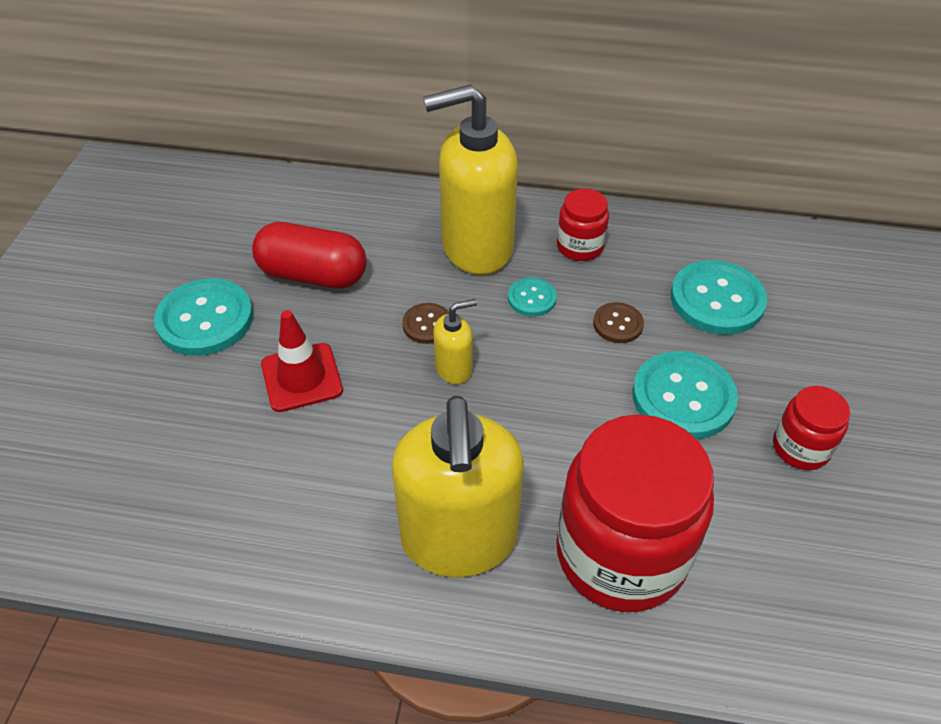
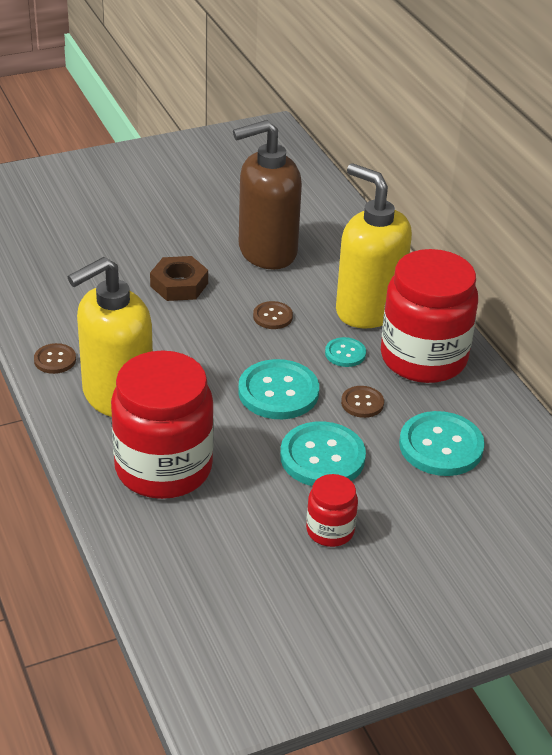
camera: 55 degrees right, 10 degrees down
(205, 319) = (187, 228): turquoise button -> turquoise button (278, 392)
(301, 377) = (179, 285): red traffic cone -> brown nut
(313, 275) = (266, 251): red capsule -> brown soap dispenser
(339, 576) = (55, 360): none -> brown button
(454, 368) = (246, 343): yellow soap dispenser -> none
(580, 246) = (423, 358): red jar -> red jar, size x2.09

